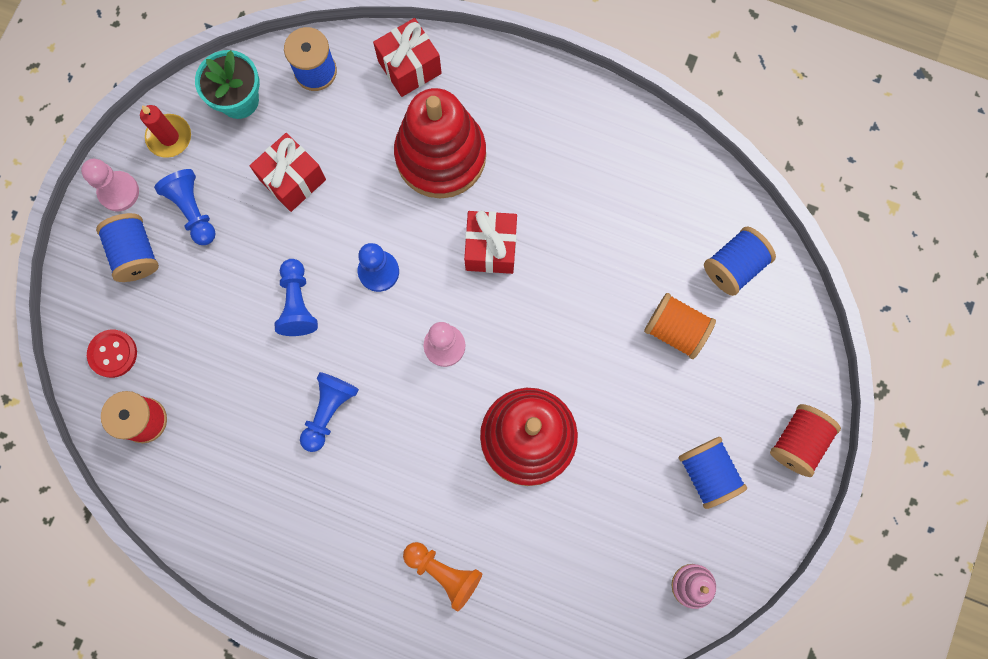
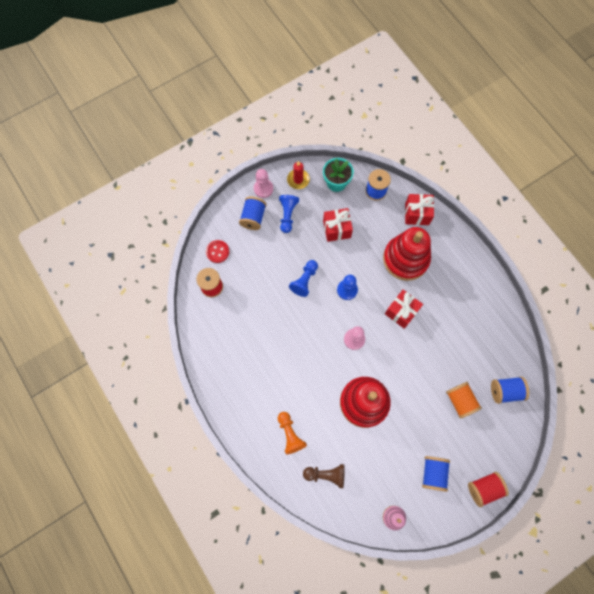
camera: 35 degrees right, 5 degrees down
(328, 411) = (288, 333): blue pawn -> none
(544, 595) = (326, 474): none -> brown pawn

